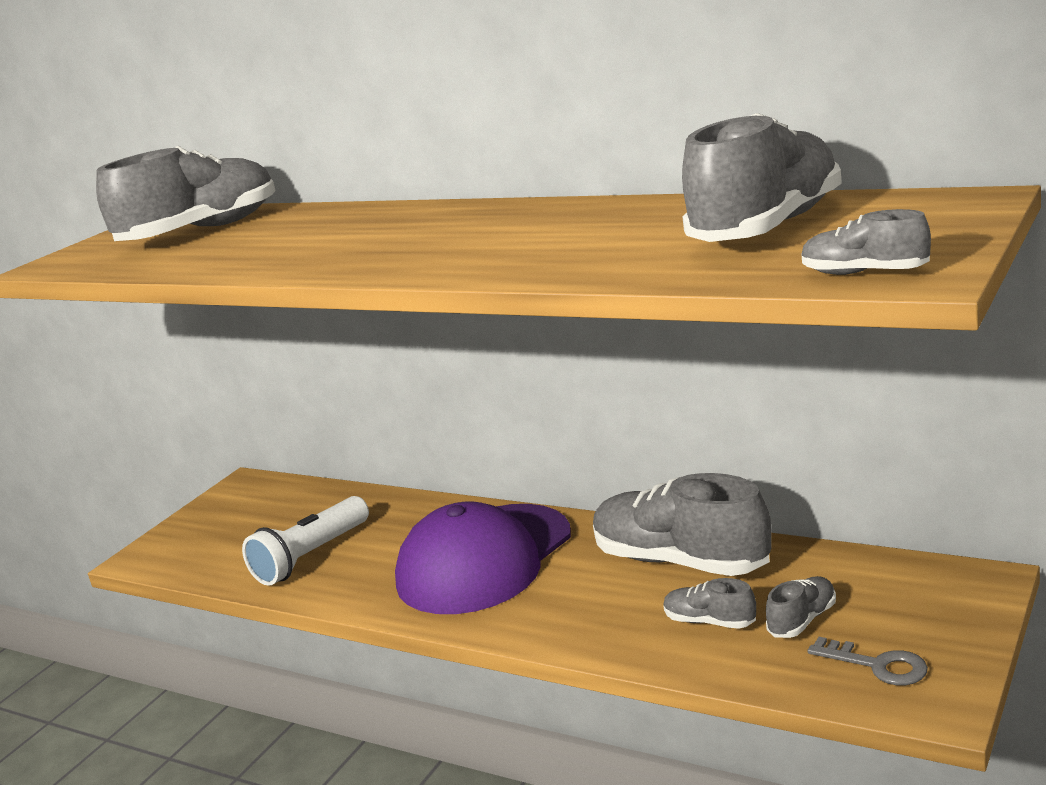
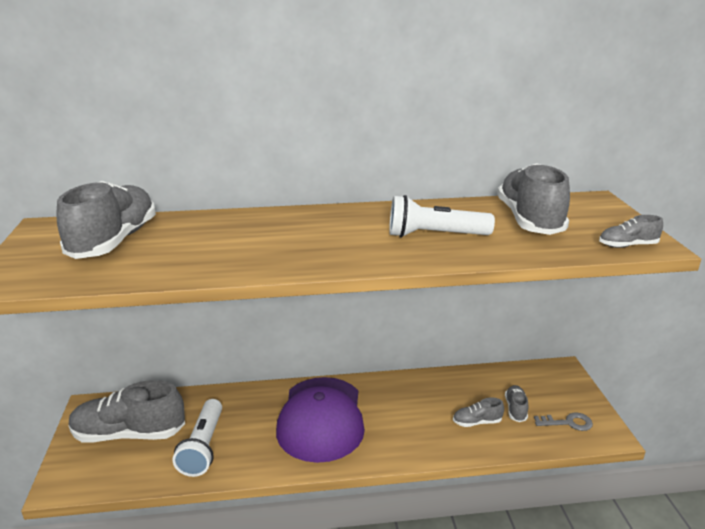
camera: 40 degrees left, 5 degrees up
(572, 242) = (435, 235): none -> white flashlight
(681, 562) = (428, 392): grey shoe -> grey shoe (129, 434)

